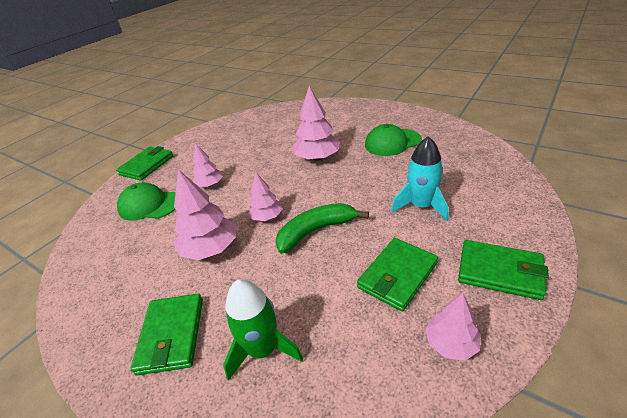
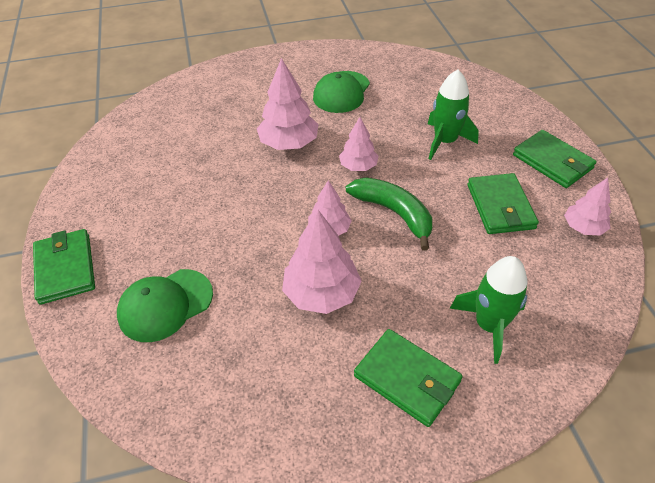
camera: 50 degrees left, 10 degrees up
(210, 185) = (208, 238): pink tree -> pink tree (358, 166)
(316, 231) = (394, 213): green banana -> green banana turned 120 degrees clockwise
(421, 206) = (445, 141): turquoise rocket -> green rocket
(500, 272) = (552, 162): green wallet -> green wallet turned 75 degrees clockwise

